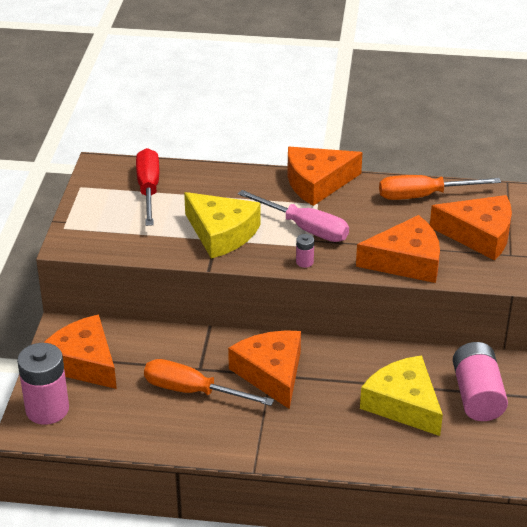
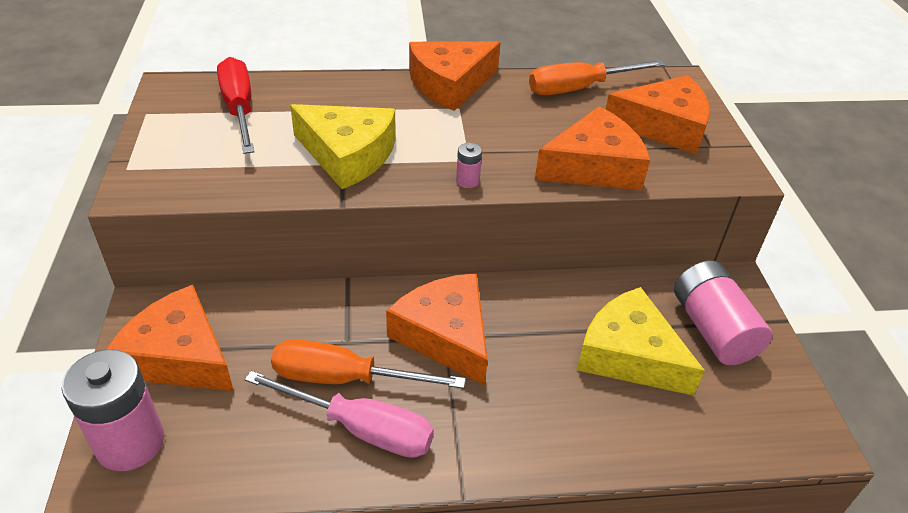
camera: 15 degrees left, 5 degrees up
(305, 228) = (453, 138): pink screwdriver -> pink screwdriver (360, 428)

